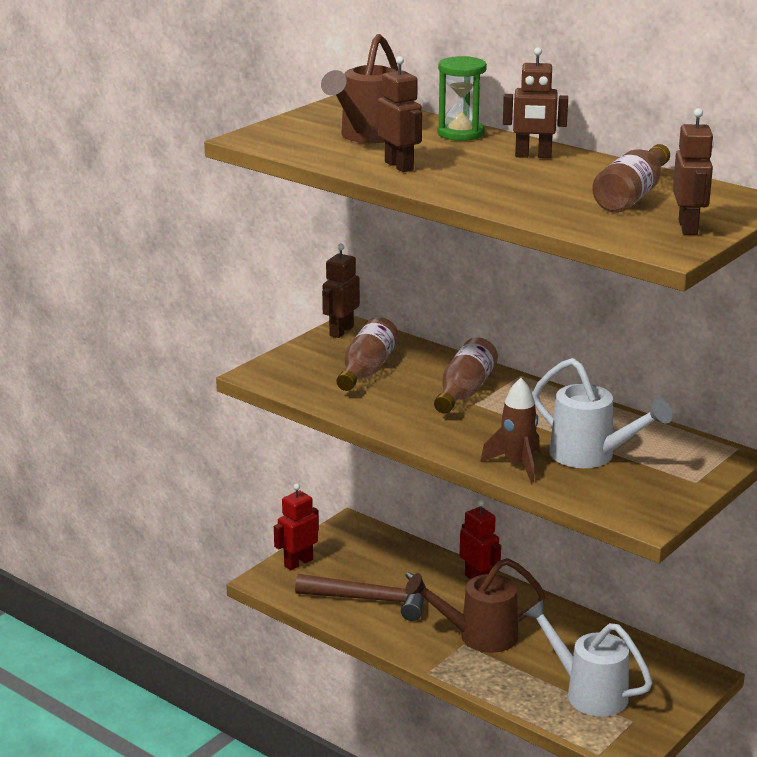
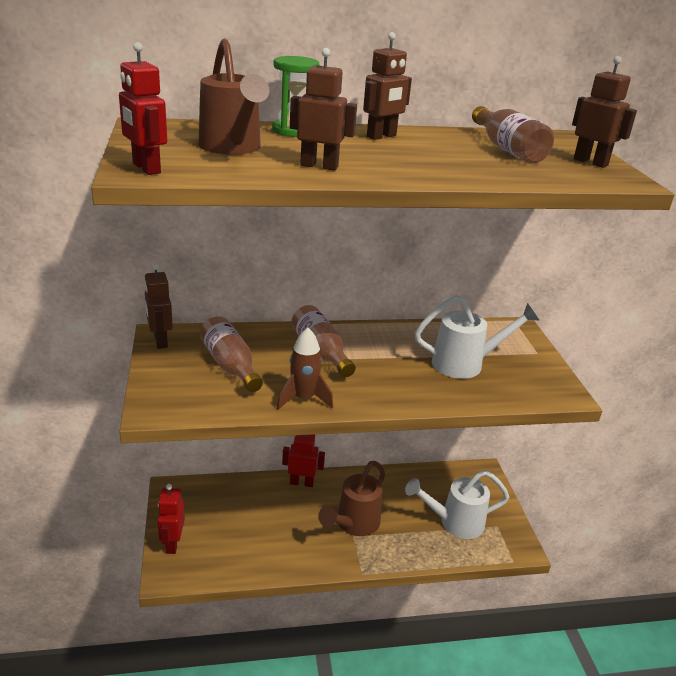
camera: 50 degrees left, 5 degrees up
(264, 137) = (146, 168): none -> red robot
(372, 600) = (259, 541): brown hammer -> none
(517, 464) = (442, 393): brown rocket -> brown rocket (303, 398)

